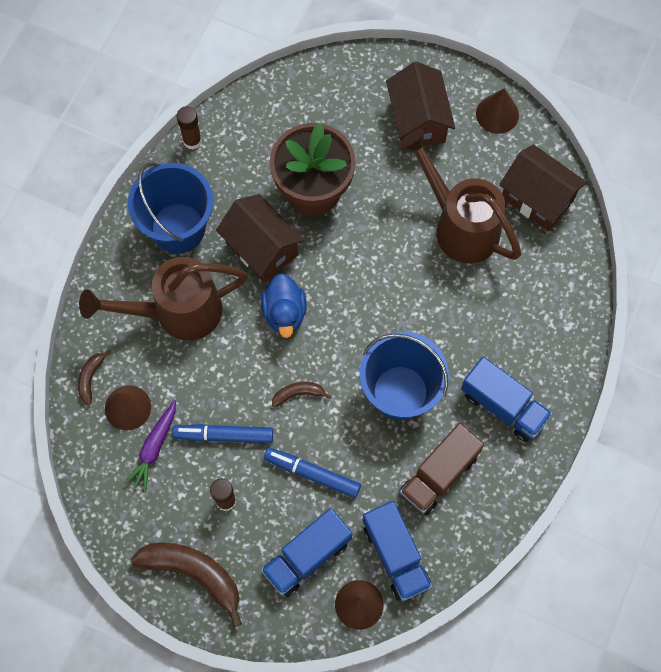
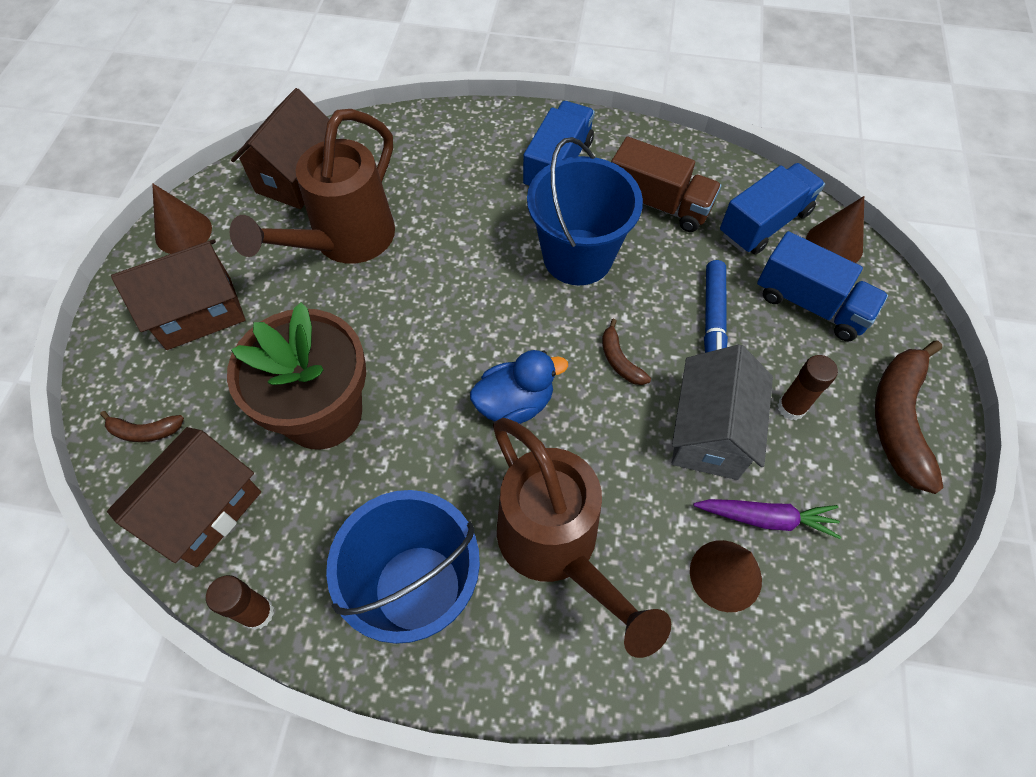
camera: 105 degrees left, 10 degrees down
(91, 378) = (703, 649): brown banana -> brown banana (145, 431)
(224, 435) = (709, 433): blue marker -> grey house
(261, 249) = (427, 457): brown house -> brown house (205, 511)

